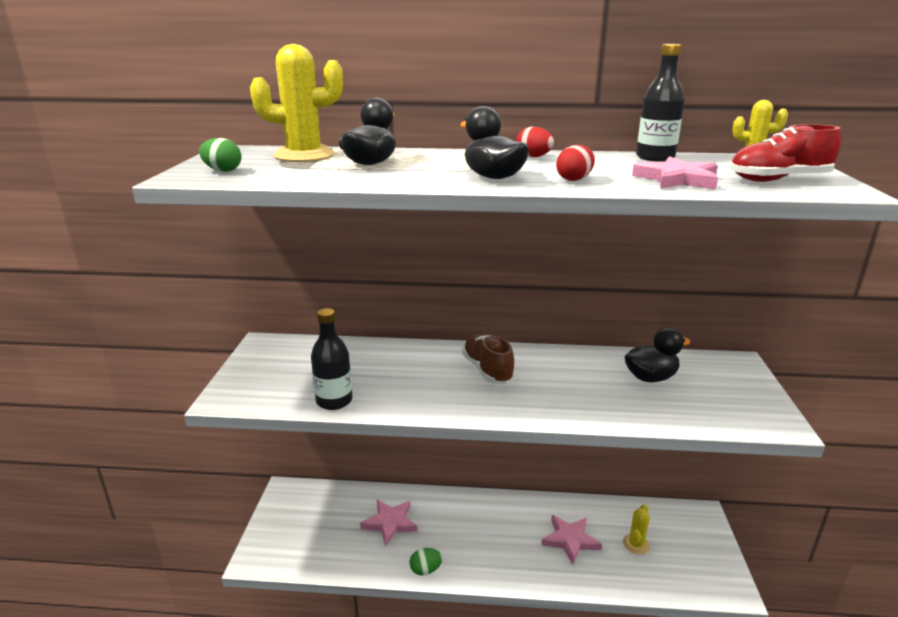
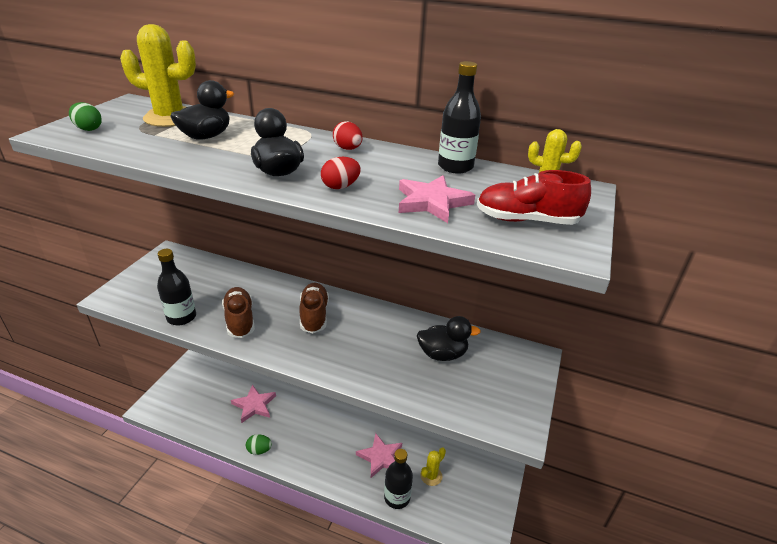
camera: 15 degrees right, 10 degrees up
(407, 390) = (240, 320): none -> brown shoe
(614, 576) = (397, 497): none -> black bottle

